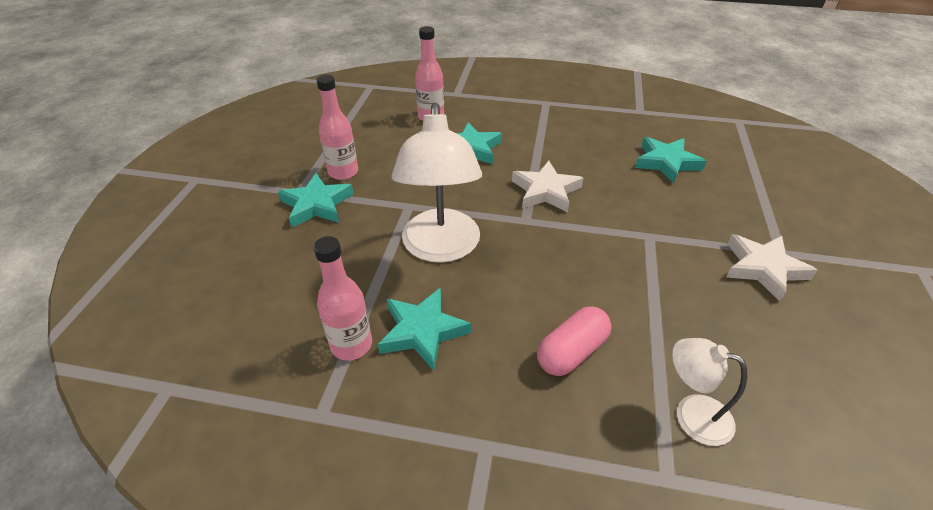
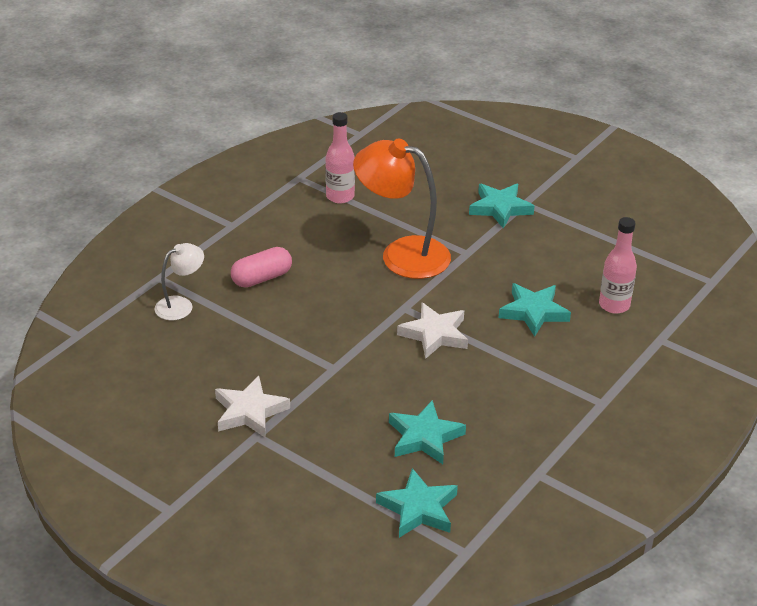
camera: 115 degrees right, 5 degrees down
(343, 172) = (540, 230): pink bottle -> none
(422, 331) = (328, 225): turquoise star -> turquoise star (418, 508)
(441, 248) = (402, 254): white lamp -> orange lamp
(572, 352) = (261, 278): pink capsule -> pink capsule turned 75 degrees clockwise

